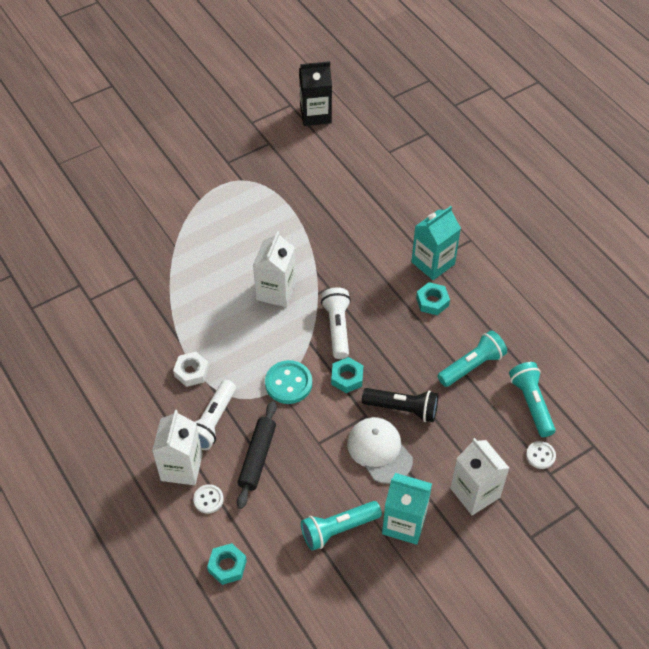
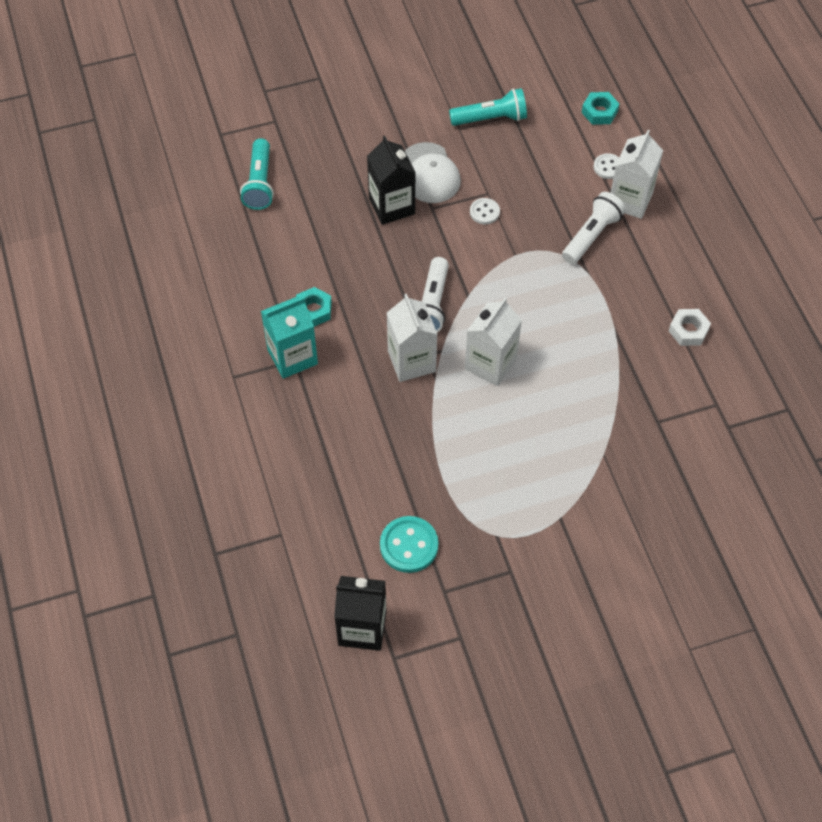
camera: 165 degrees left, 5 degrees up
(191, 372) = (606, 291): white nut -> white nut (688, 330)
(257, 457) = (552, 193): black rolling pin -> none
(288, 383) = (503, 256): turquoise button -> turquoise button (409, 545)
(347, 378) = (439, 249): turquoise nut -> none
(403, 409) = (391, 206): black flashlight -> black carton
(404, 523) = (428, 111): turquoise carton -> none
(472, 366) = (302, 232): turquoise flashlight -> none
(475, 493) = (353, 120): white carton -> white carton (411, 361)
(540, 456) = (276, 137): white button -> white button (484, 212)

